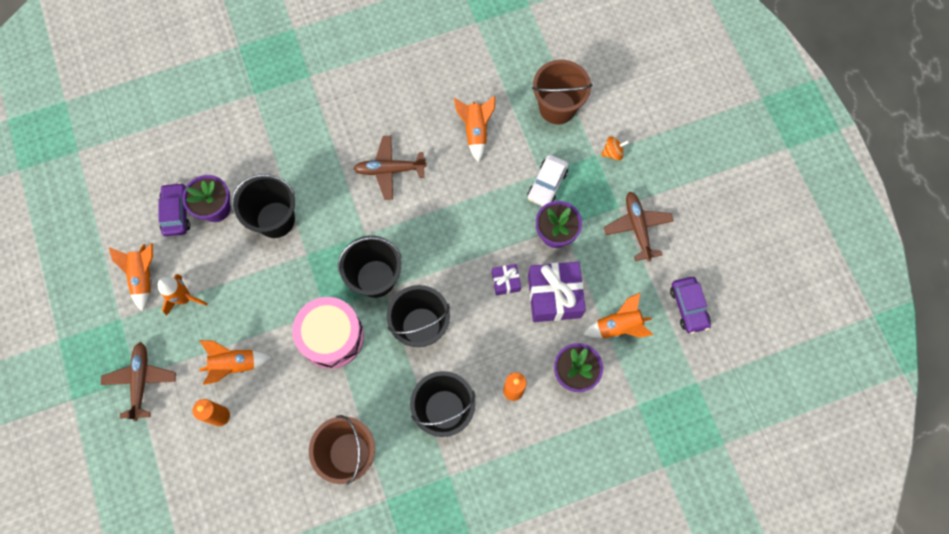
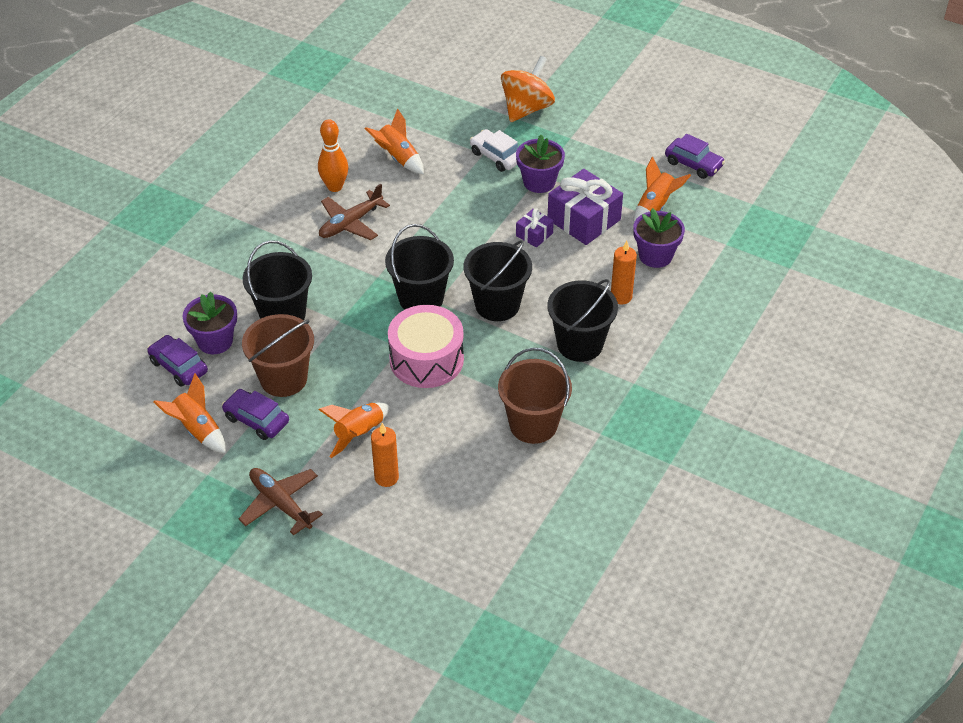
camera: 40 degrees left, 25 degrees down
(184, 298) = (256, 420): orange rocket -> purple car
(408, 126) = (335, 187): none -> orange bowling pin
(547, 184) = (497, 156): white car -> white car turned 150 degrees clockwise
(557, 107) = (449, 106): brown bucket -> brown bucket (283, 379)
(613, 153) = (526, 109): orange spinning top -> orange spinning top, size x2.18
(637, 227) = (599, 141): brown plane -> none

